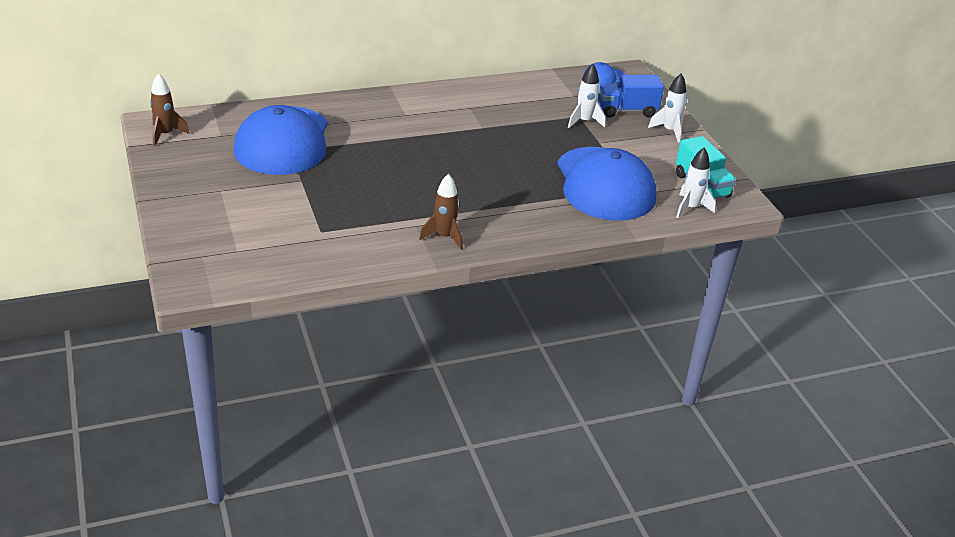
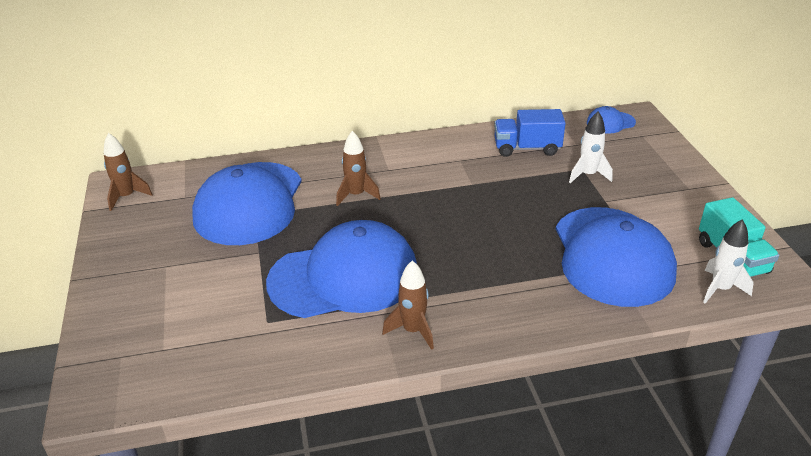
camera: 10 degrees right, 0 degrees up
(379, 135) = (356, 195): none -> brown rocket
(380, 199) = (344, 277): none -> blue cap
(626, 110) = (636, 161): blue truck -> blue truck (527, 148)
(669, 131) = (687, 185): white rocket -> none

